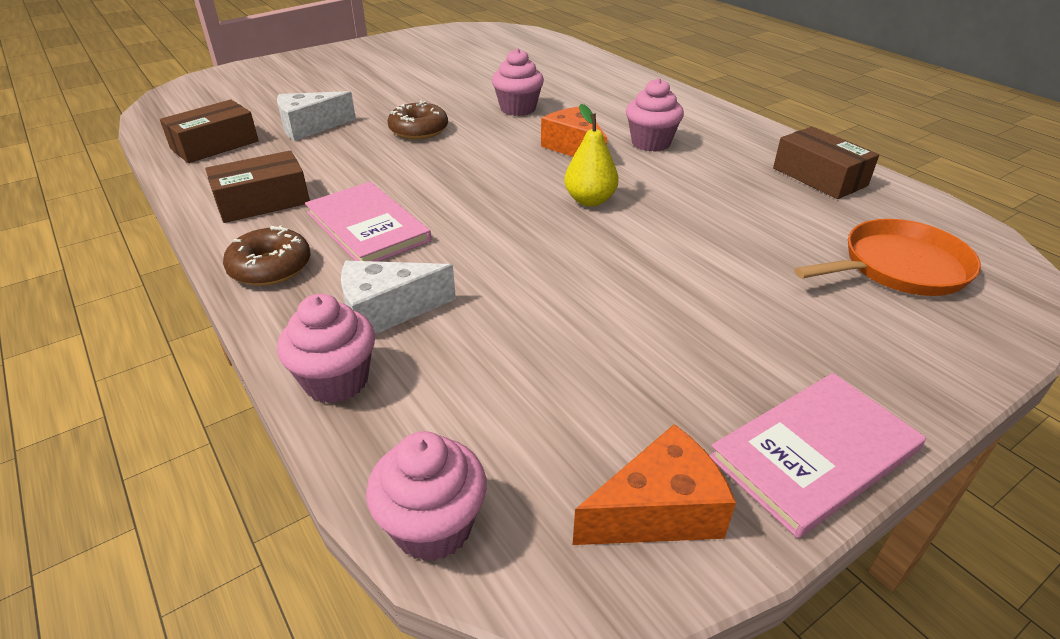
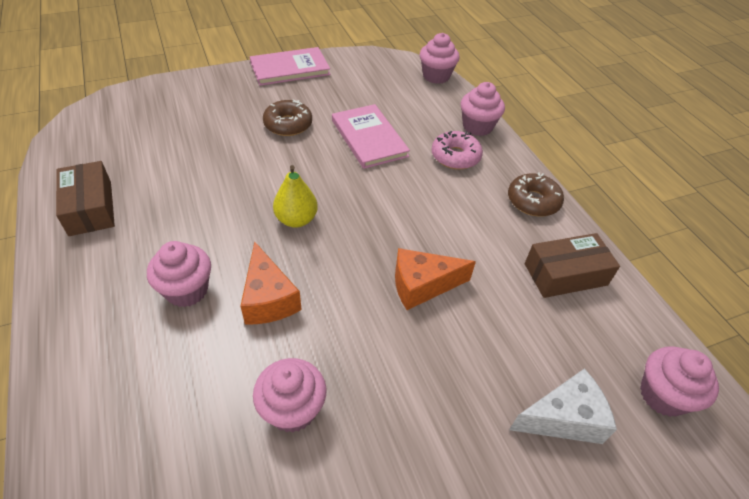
camera: 170 degrees left, 10 degrees up
(215, 145) = (663, 395): brown box -> pink cupcake
(367, 227) = (473, 226): pink book -> pink book (369, 138)
(387, 311) = (455, 156): white cheese -> pink donut
(418, 130) = (428, 378): brown donut -> brown donut (288, 124)
(658, 511) = (358, 66): orange cheese -> orange cheese (422, 285)
(899, 267) = (148, 126): orange pan -> none

